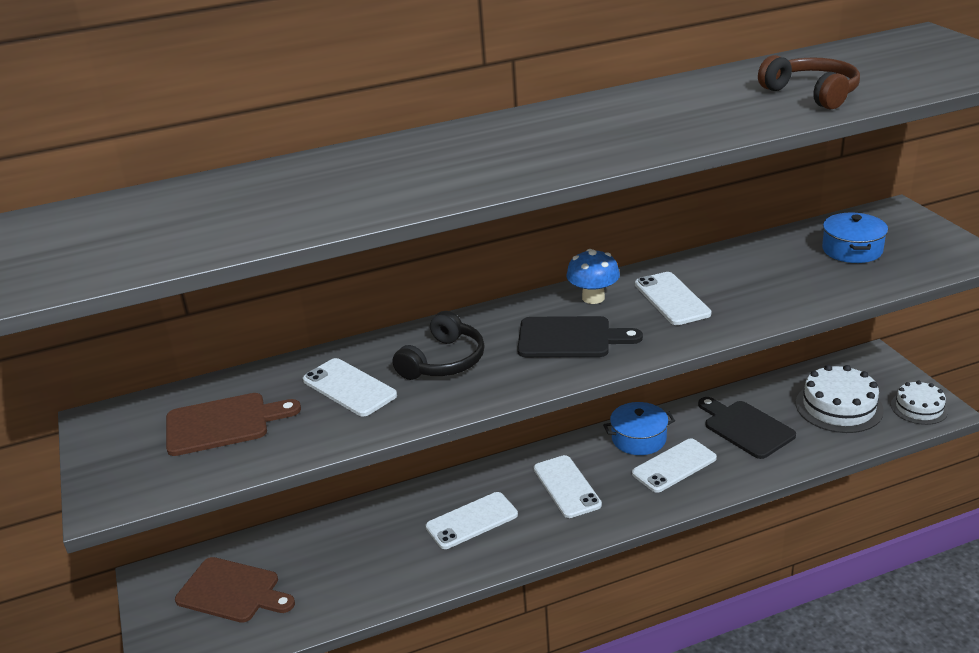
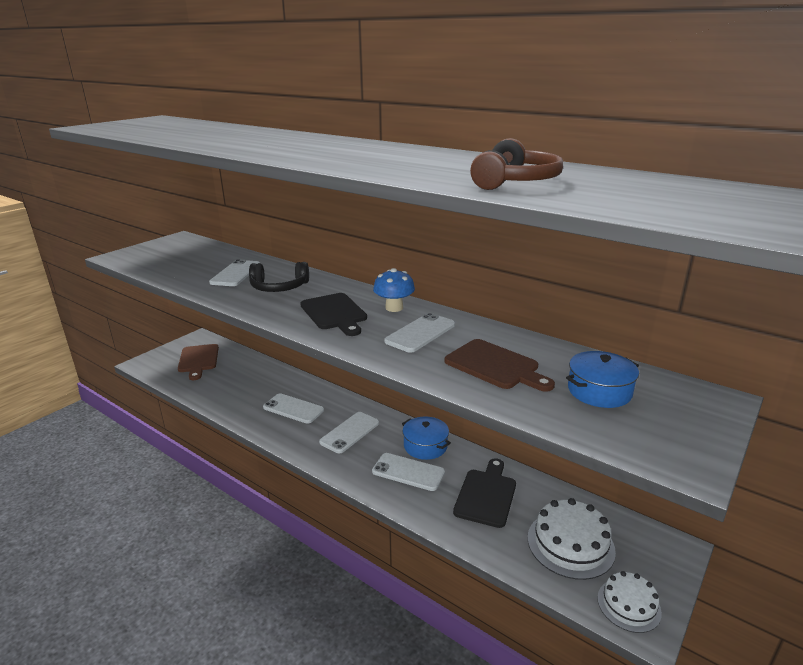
camera: 55 degrees right, 5 degrees down
(223, 423) = (187, 258): brown cutting board -> brown cutting board (495, 366)

